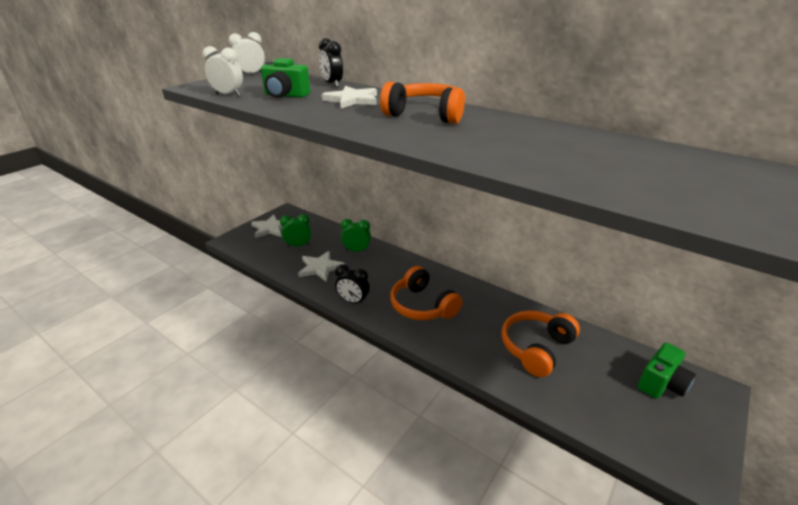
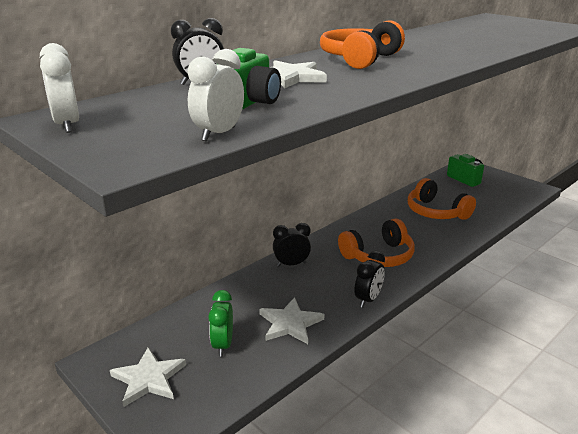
camera: 80 degrees left, 5 degrees down
(356, 251) = (258, 290): green clock -> none
(394, 261) = (291, 264): none -> black clock

